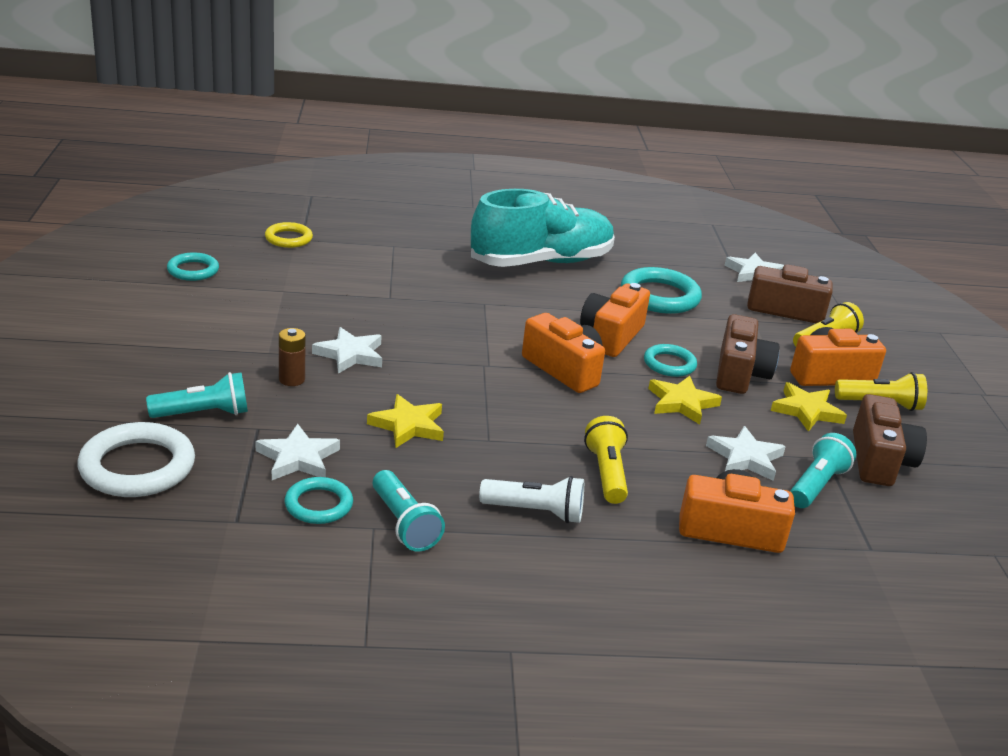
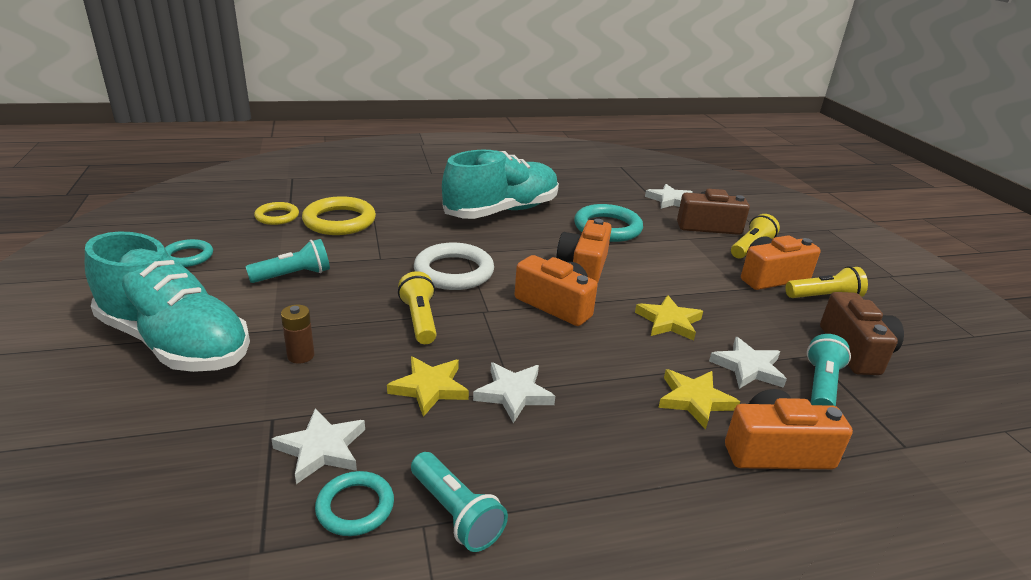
camera: 10 degrees left, 0 degrees up
(137, 467) = (133, 497): white ring -> white ring (454, 272)
(177, 351) = (175, 343): none -> turquoise shoe
(203, 414) = (209, 412): turquoise flashlight -> turquoise flashlight (293, 275)
(350, 354) = (355, 320): white star -> white star (514, 394)
(355, 251) = (339, 221): none -> yellow ring
(535, 512) = (586, 468): white flashlight -> none
(606, 473) = (636, 407): yellow flashlight -> yellow flashlight (420, 320)
(669, 364) = (642, 286): turquoise ring -> none
(739, 373) = (702, 286): brown camera -> none
(806, 411) = (772, 312): yellow star -> yellow star (694, 400)

